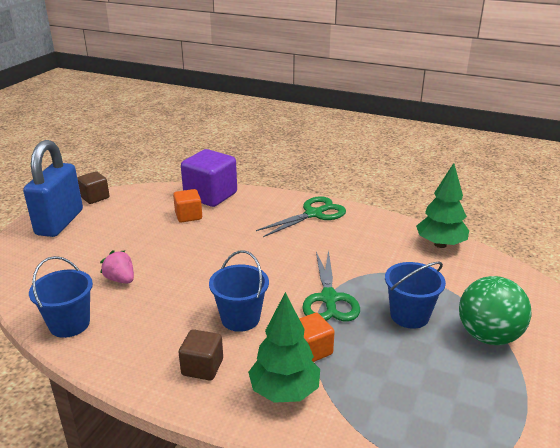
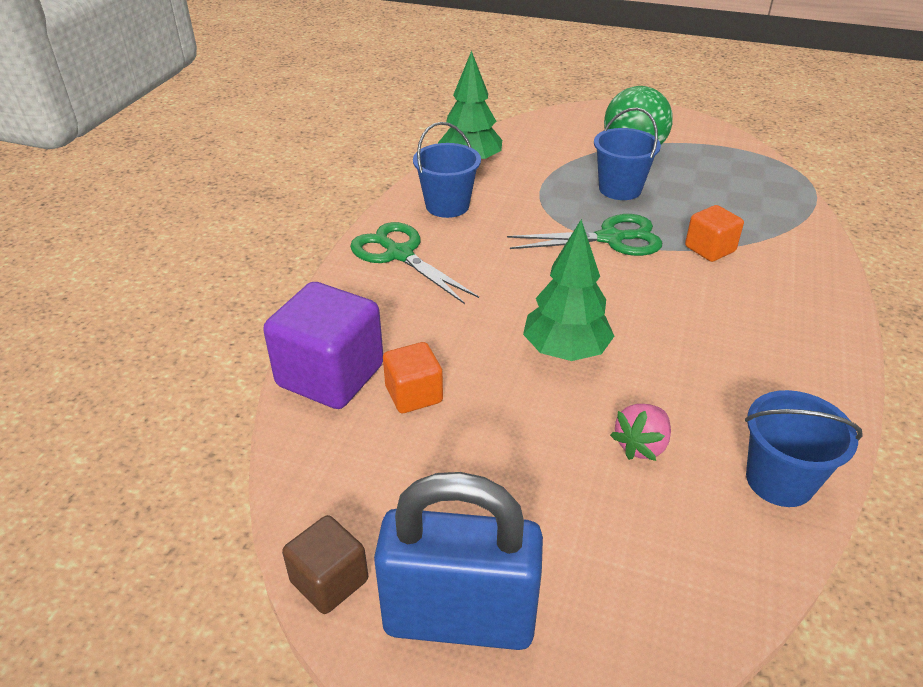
camera: 95 degrees left, 10 degrees up
(202, 367) = (783, 325): brown cube -> none
(240, 318) = (680, 304): blue bucket -> blue bucket (447, 206)
(284, 391) = (782, 264): green tree -> green tree (565, 351)

